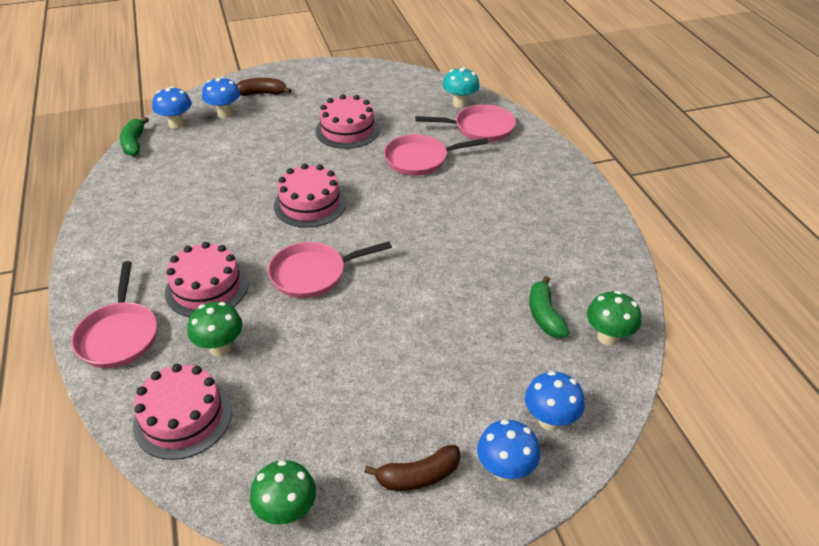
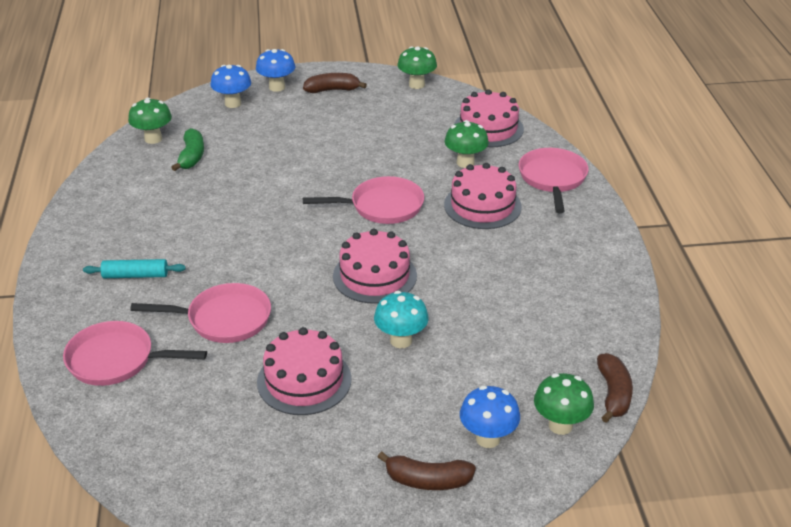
camera: 170 degrees left, 5 degrees down
(134, 143) = (613, 394): green banana -> brown banana
(176, 124) = (560, 425): blue mushroom -> green mushroom
(460, 104) = (115, 412): turquoise mushroom -> turquoise mushroom (401, 340)
(509, 182) = (135, 275): none -> turquoise rolling pin

